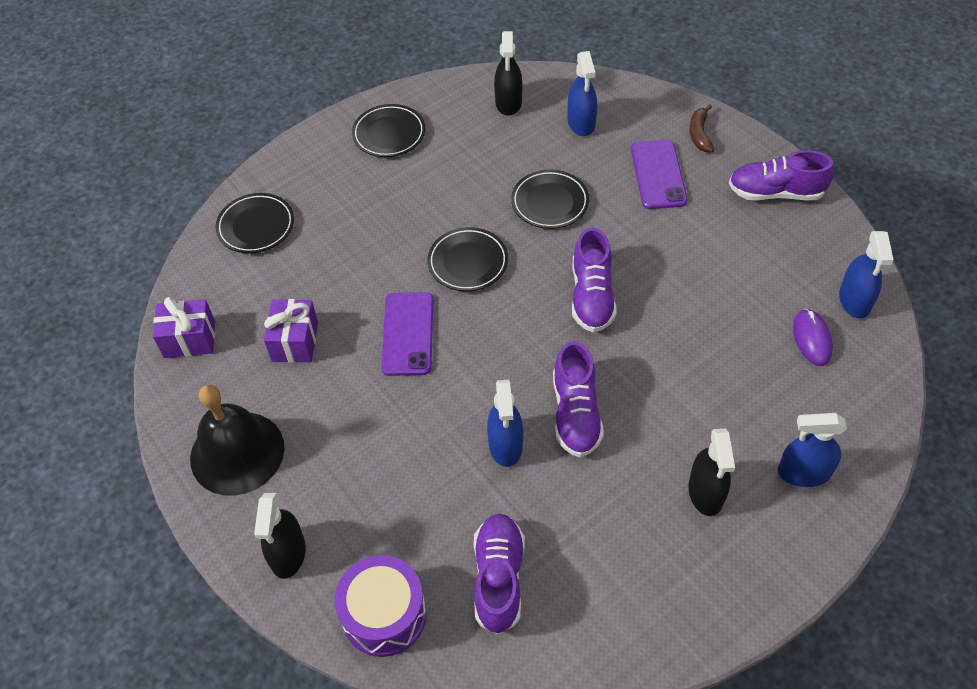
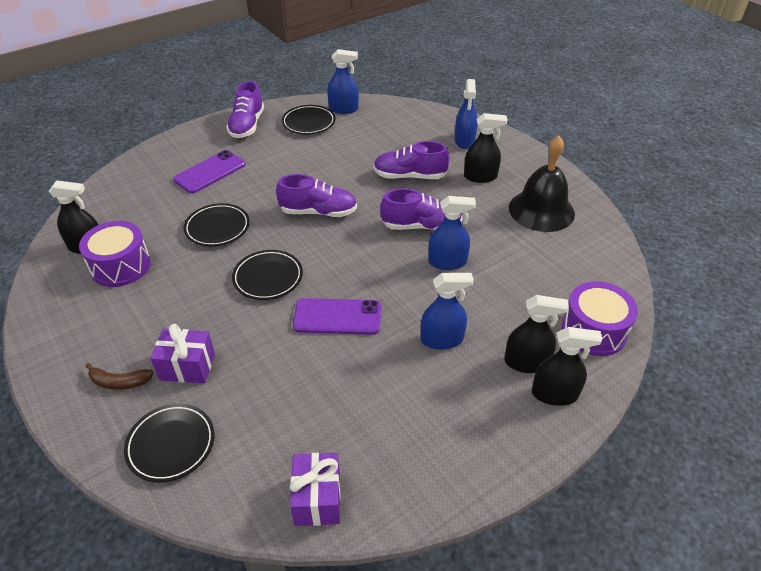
camera: 90 degrees left, 10 degrees down
(237, 452) = (458, 440): black bell -> black bell (541, 210)
(295, 341) = (334, 400): purple gift -> purple gift (187, 366)
(335, 527) = (526, 362): none -> black spray bottle
(389, 134) = (84, 331): black plate -> black plate (309, 123)
(480, 136) = (120, 266): none -> purple drum
(499, 578) = (554, 269): purple shoe -> purple shoe (409, 176)
(581, 123) = (135, 206): blue spray bottle -> blue spray bottle (442, 339)
(658, 174) = (210, 172): purple phone -> purple phone turned 45 degrees counterclockwise
(699, 134) = (177, 150): brown banana -> brown banana (119, 382)
(812, 339) = (370, 127): purple mouse -> none

